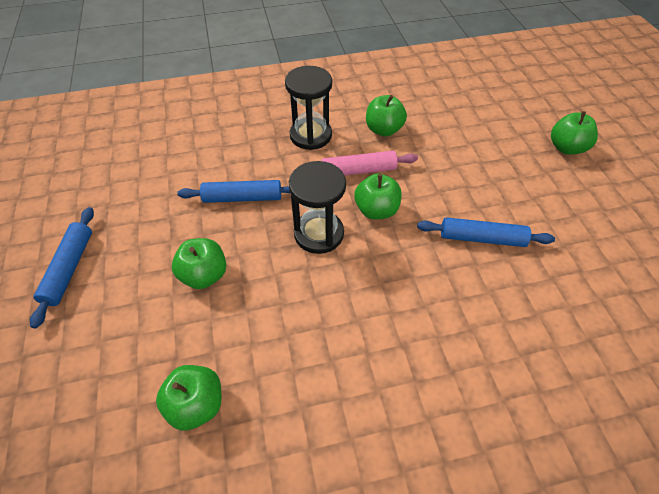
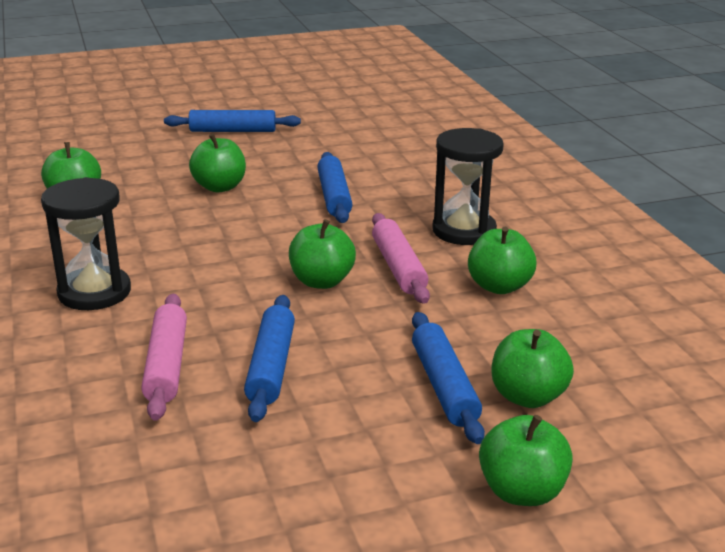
camera: 85 degrees right, 25 degrees down
(319, 233) = (278, 244): black hourglass -> black hourglass (94, 292)
(488, 295) = (167, 365): none -> pink rolling pin
(489, 164) = (444, 386): none -> blue rolling pin
(492, 135) = (527, 396): none -> green apple

